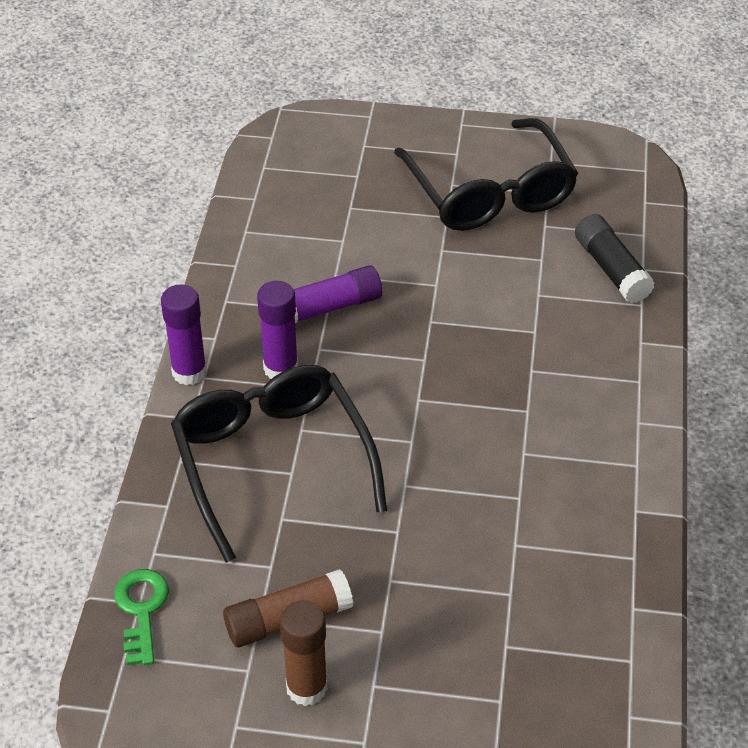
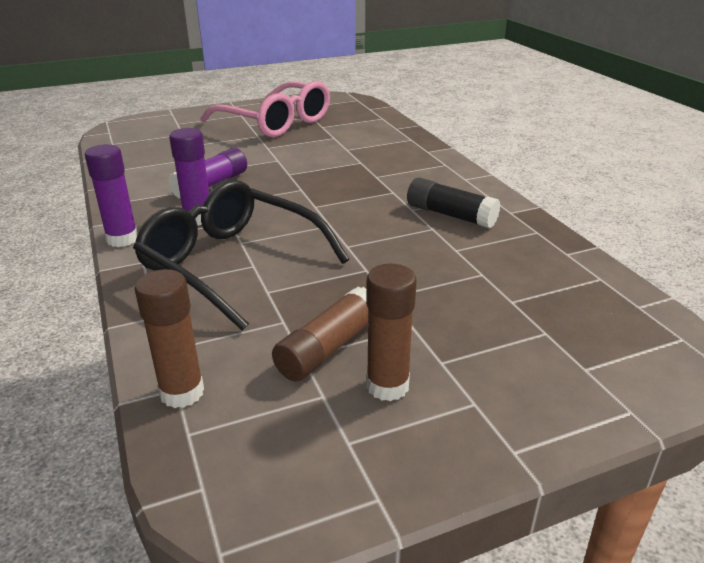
camera: 30 degrees left, 15 degrees down
(141, 610) = (182, 392): green key -> brown glue stick
(490, 193) = (276, 123): black glasses -> pink glasses
(611, 269) = (378, 132): black glue stick -> black glue stick (450, 215)

